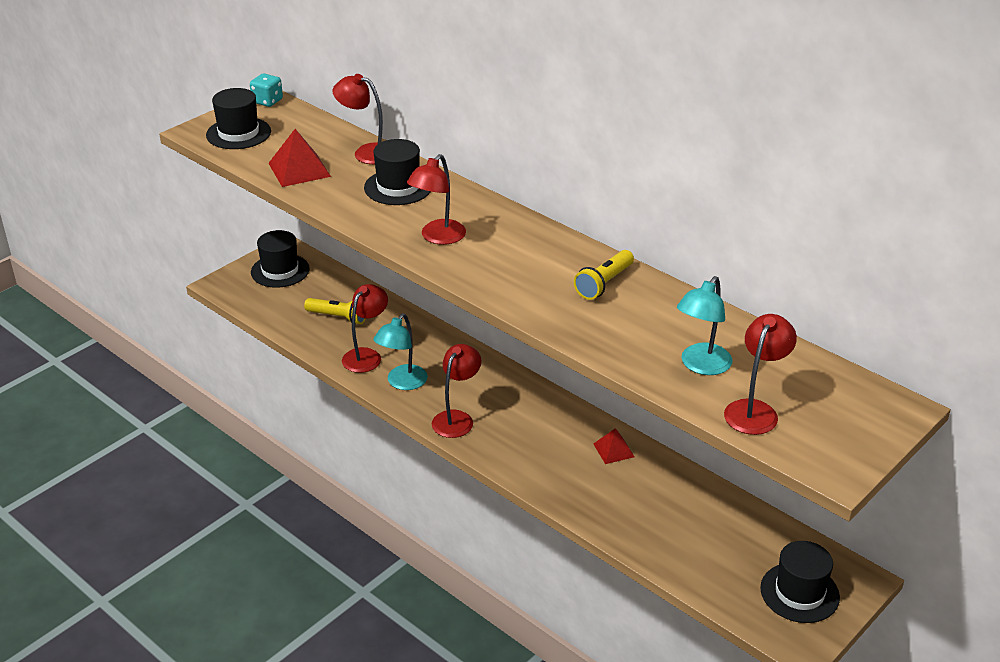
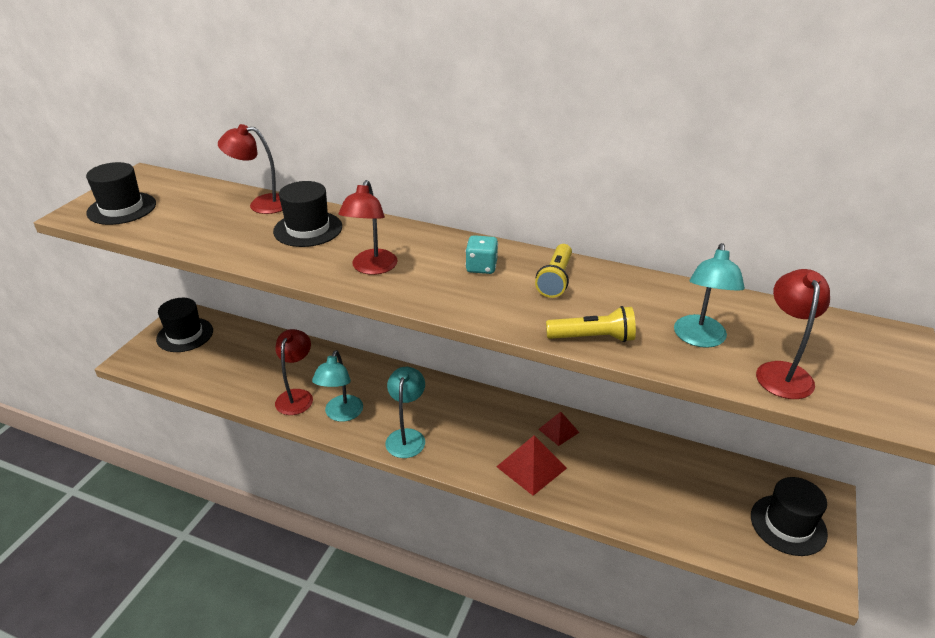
camera: 20 degrees left, 0 degrees up
(267, 101) = (142, 176): turquoise dice -> turquoise dice (481, 267)
(299, 169) = (199, 231): red pyramid -> red pyramid (531, 467)
(338, 317) = (256, 366): yellow flashlight -> yellow flashlight (593, 338)
(457, 418) = (407, 436): red lamp -> turquoise lamp

